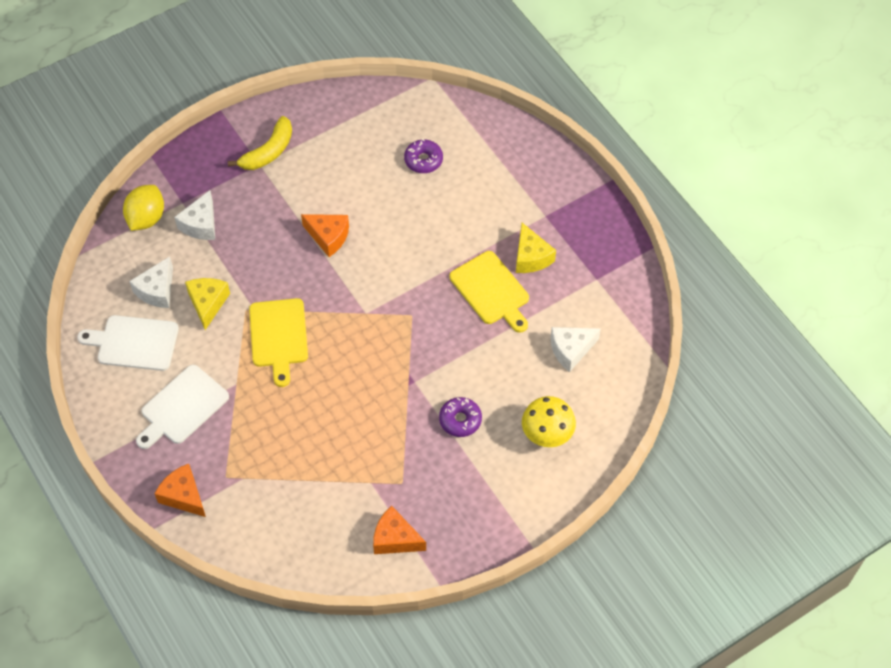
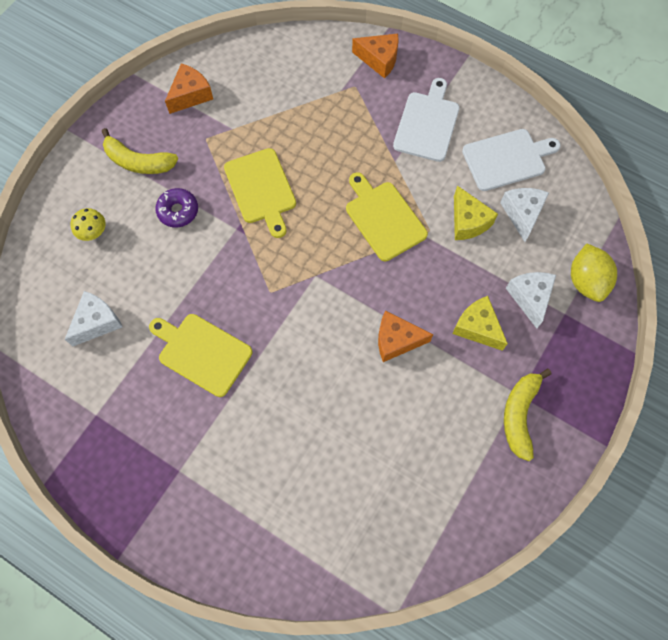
camera: 155 degrees right, 10 degrees up
(373, 409) = (261, 189): none -> yellow cutting board
(395, 538) = (190, 95): orange cheese -> orange cheese turned 45 degrees counterclockwise
(423, 160) = (346, 483): purple donut -> none
(478, 486) = (138, 162): none -> yellow banana
(531, 257) = (175, 410): yellow cheese -> yellow cheese (477, 327)
(547, 433) = (93, 232): yellow mushroom -> yellow mushroom, size x0.64

